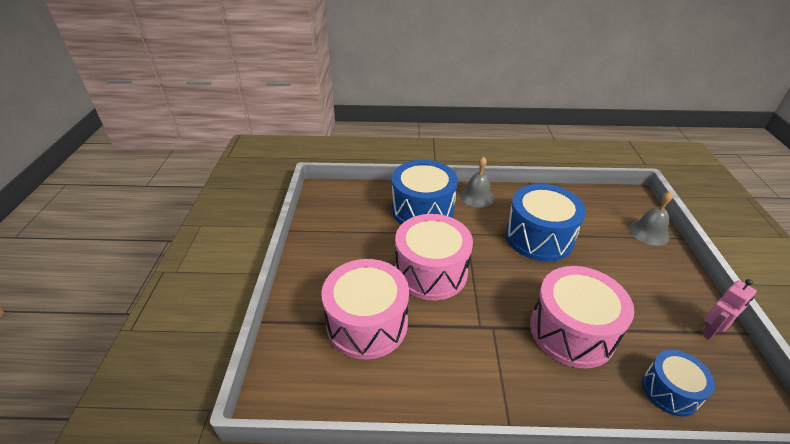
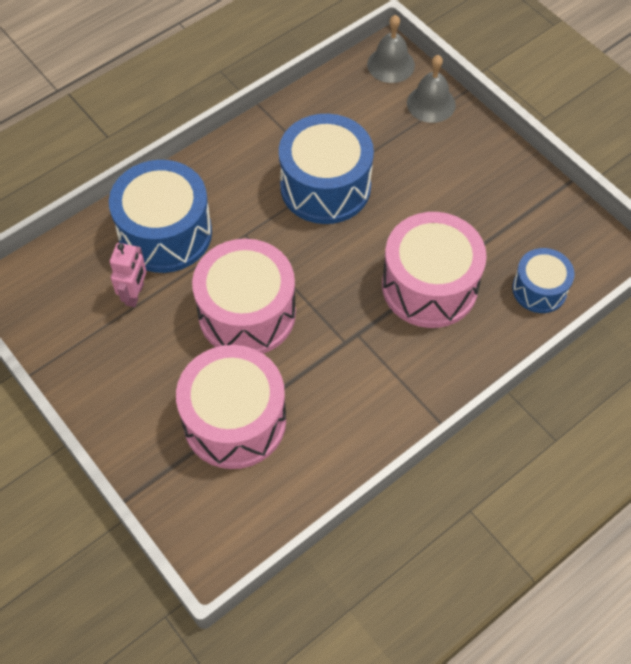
camera: 40 degrees left, 20 degrees up
(477, 196) = (213, 169): grey bell -> grey bell (390, 64)
(711, 331) = (542, 199): pink robot -> pink robot (135, 294)

